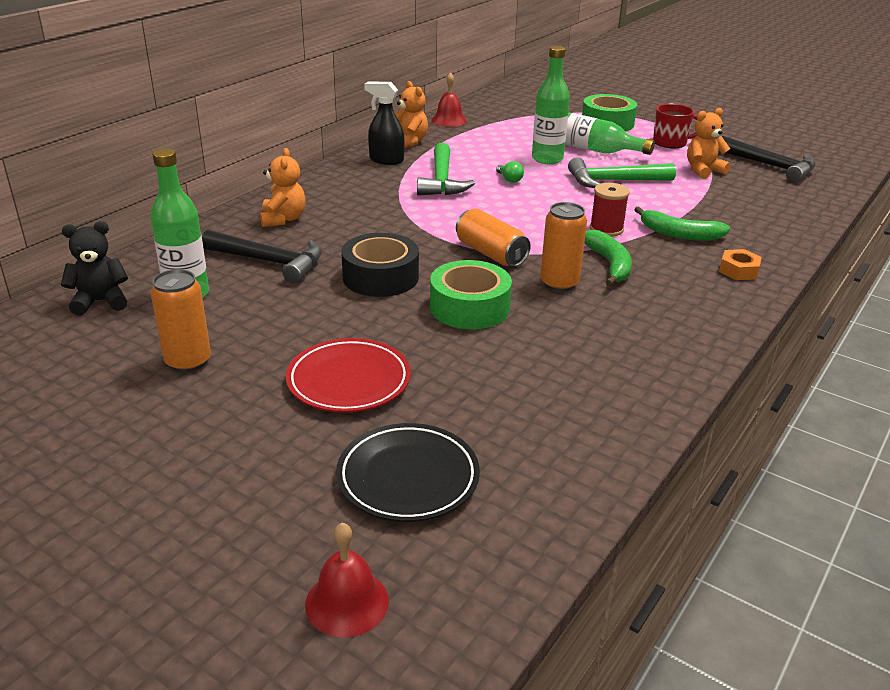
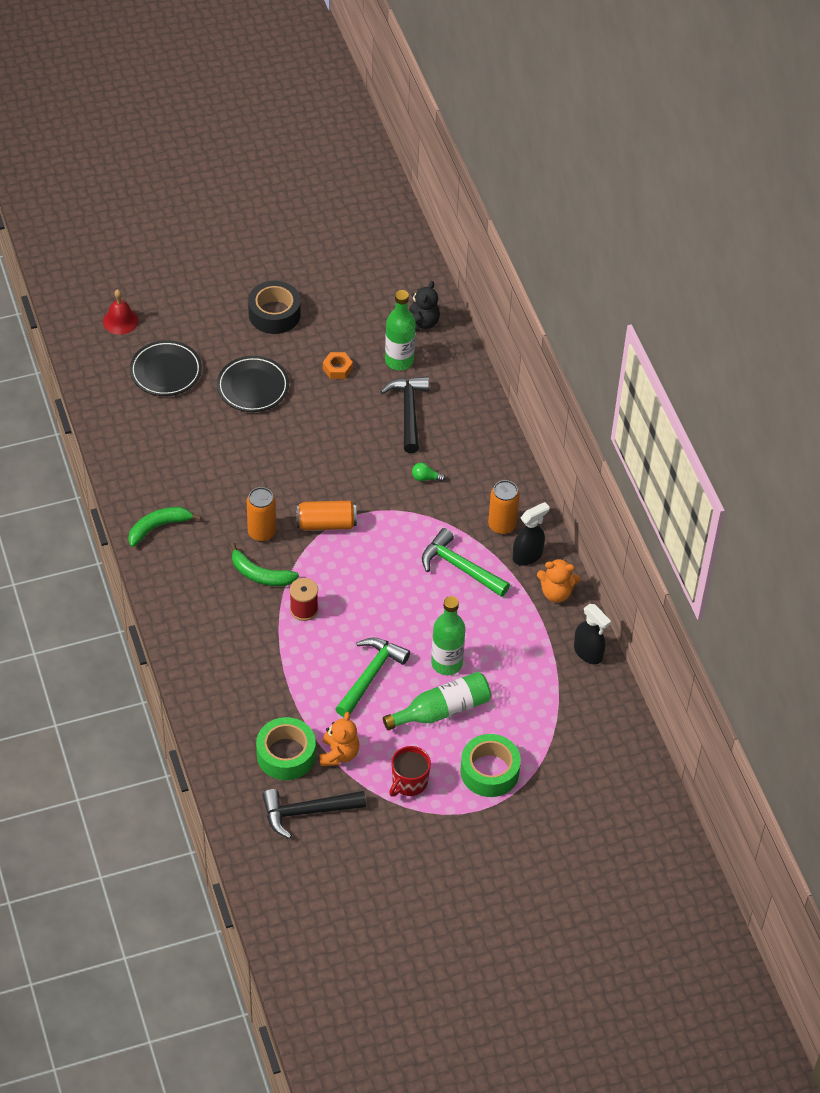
camera: 125 degrees right, 20 degrees up
(188, 362) = (325, 336): orange can -> orange can (502, 525)
(270, 262) = (408, 412): black hammer -> black hammer turned 120 degrees clockwise
(283, 219) = (466, 445): orange teddy bear -> none
(349, 381) = (253, 387): red plate -> black plate
(380, 277) = (344, 453): black tape -> black tape (274, 314)
(449, 120) = (588, 653): red bell -> black spray bottle
(469, 307) = (275, 473): green tape -> green tape (286, 754)
(509, 179) = (428, 610): green light bulb -> green light bulb (425, 478)
(679, 234) = (262, 645): green banana -> green banana (158, 527)
(738, 270) = (193, 636): orange nut -> orange nut (337, 369)

